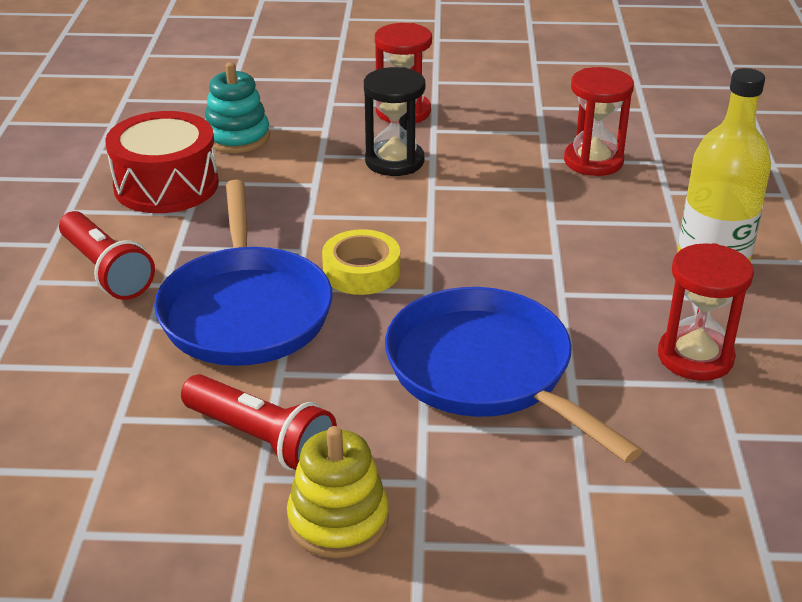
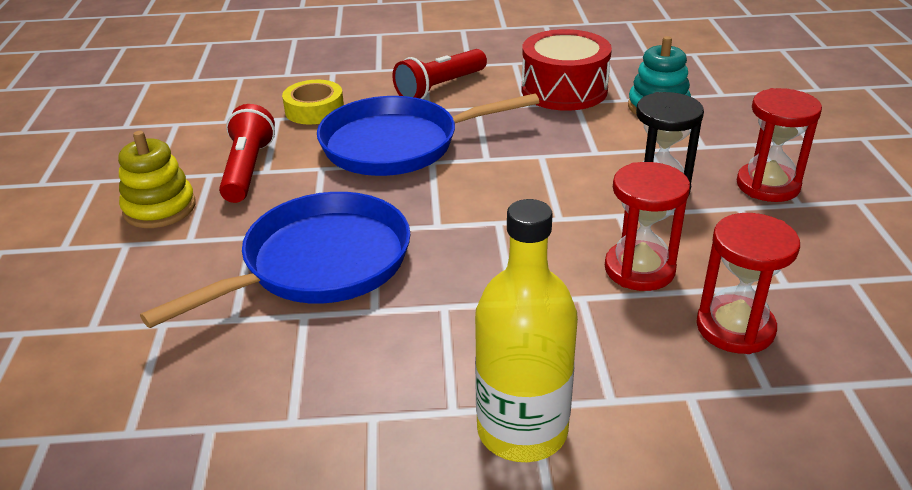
camera: 85 degrees right, 0 degrees up
(261, 439) = (248, 169): red flashlight -> red flashlight turned 150 degrees clockwise
(361, 271) = (460, 189): yellow tape -> yellow tape (314, 110)
(695, 357) = (338, 405): red hourglass -> red hourglass (639, 269)

